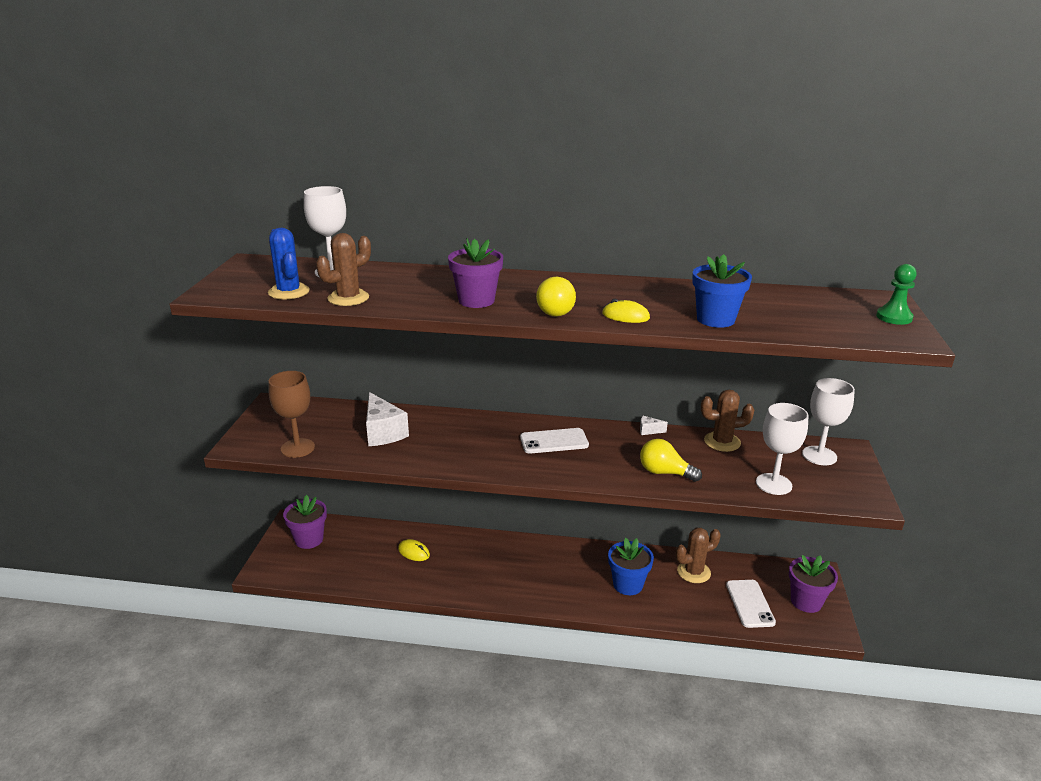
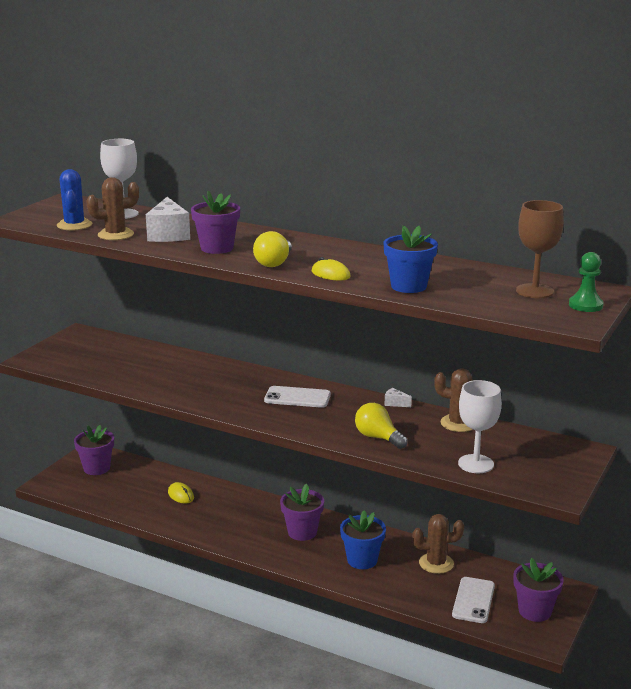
camera: 20 degrees right, 5 degrees down
(297, 448) = (75, 368): brown goblet -> brown goblet (534, 291)
(383, 432) = (153, 367): white cheese -> white cheese (168, 234)
(555, 567) = (302, 532): none -> purple flower pot
(819, 456) = (547, 450): white goblet -> none

